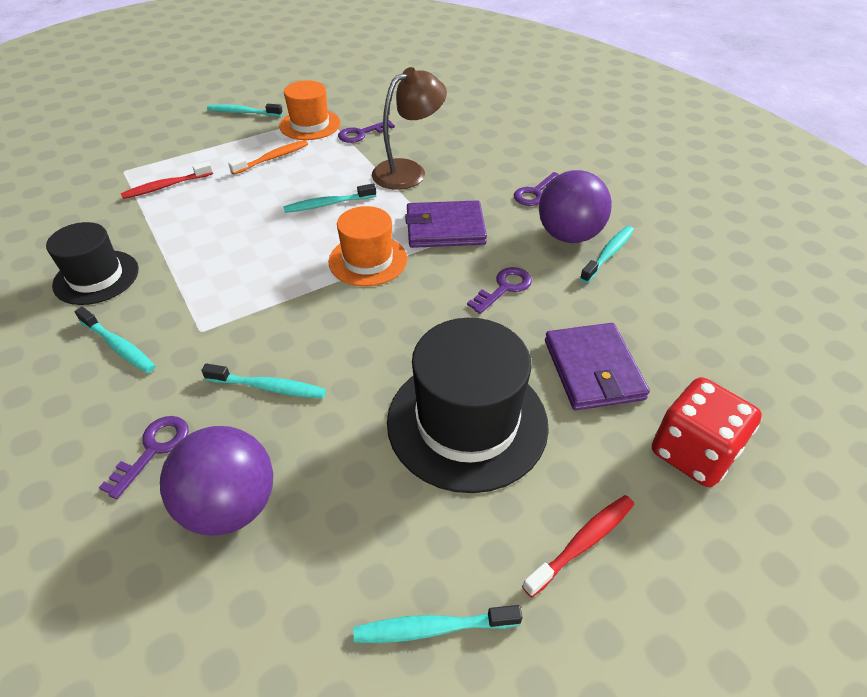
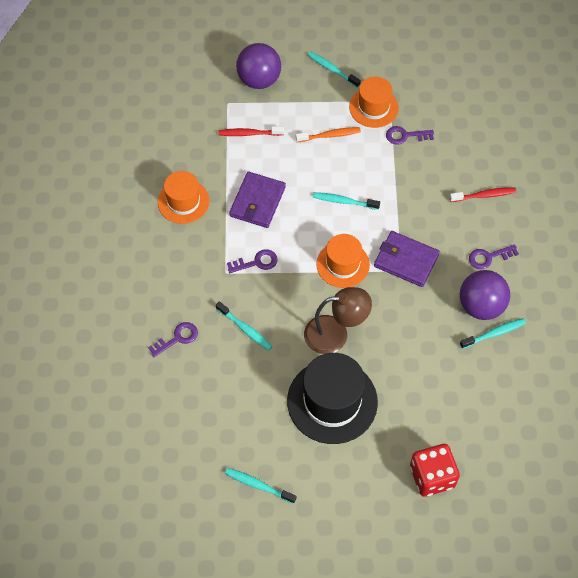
camera: 30 degrees right, 15 degrees up
(96, 277) = (183, 201): black hat -> orange hat
(119, 346) = (180, 262): turquoise toothbrush -> none
(230, 506) = (201, 387): purple ball -> purple ball (259, 80)
(408, 171) = (415, 193): brown lamp -> brown lamp (335, 334)
(504, 288) = (410, 327): purple key -> purple key (256, 262)
(582, 543) = (344, 487): red toothbrush -> red toothbrush (484, 195)
(593, 370) = (419, 406): purple wallet -> purple wallet (257, 202)

